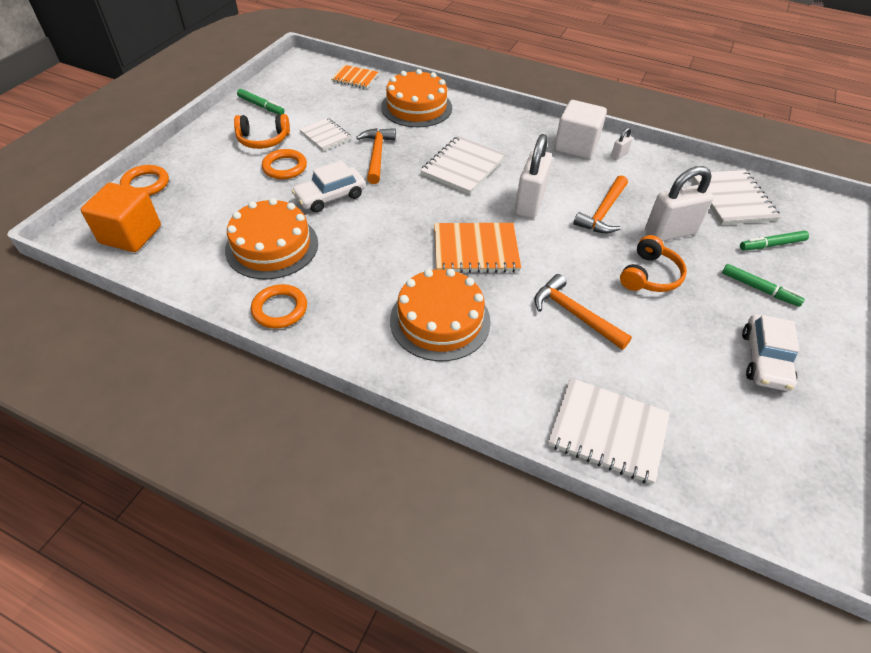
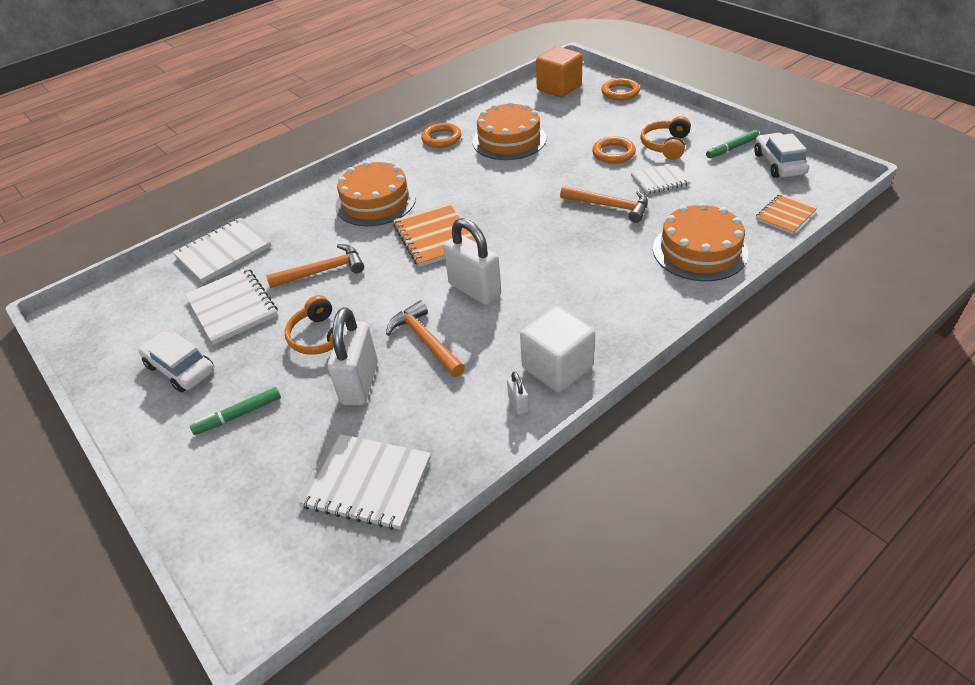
camera: 120 degrees right, 5 degrees down
(330, 197) = (556, 172): white car -> white car (778, 164)
(463, 166) = (561, 259): white notebook -> white notebook (232, 307)
(475, 250) = (434, 237): orange notebook -> orange notebook turned 45 degrees counterclockwise
(771, 245) = (275, 471): green marker -> none

